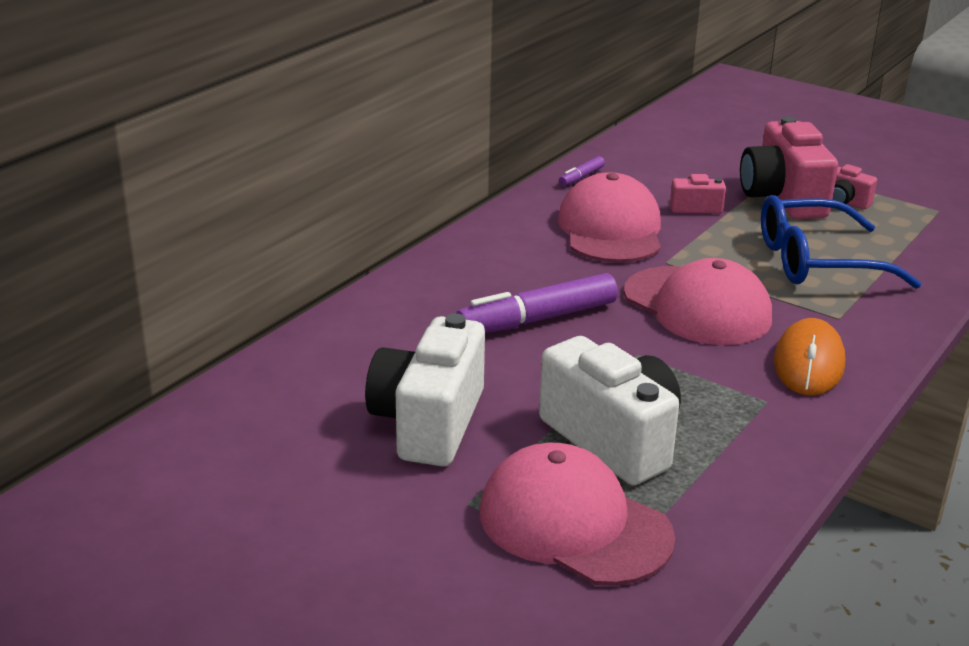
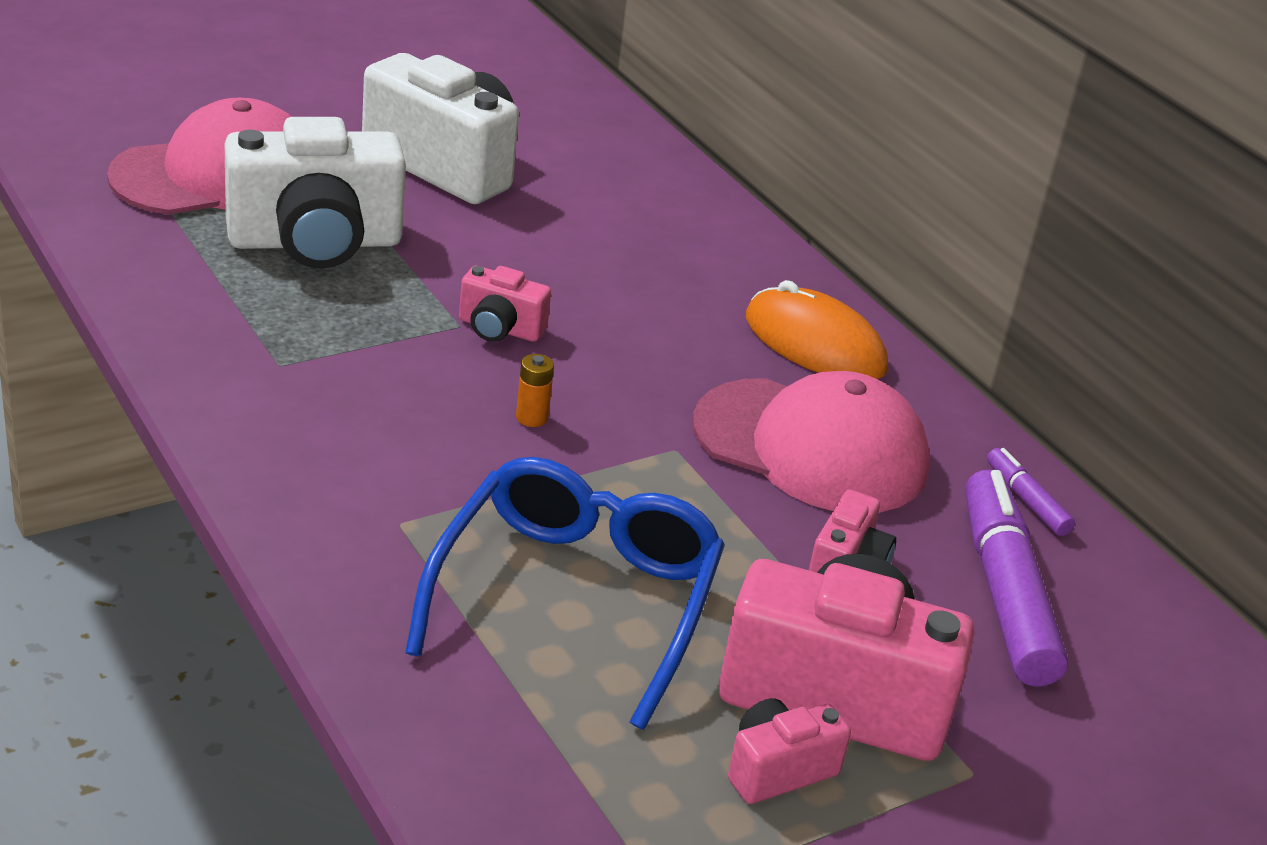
camera: 110 degrees right, 5 degrees up
(537, 319) = (594, 292): purple marker -> purple marker (1004, 593)
(623, 339) = (499, 329): none -> pink camera
(697, 306) = (531, 417): pink cap -> orange battery
(808, 363) = (321, 435): orange mouse -> orange mouse (815, 343)

